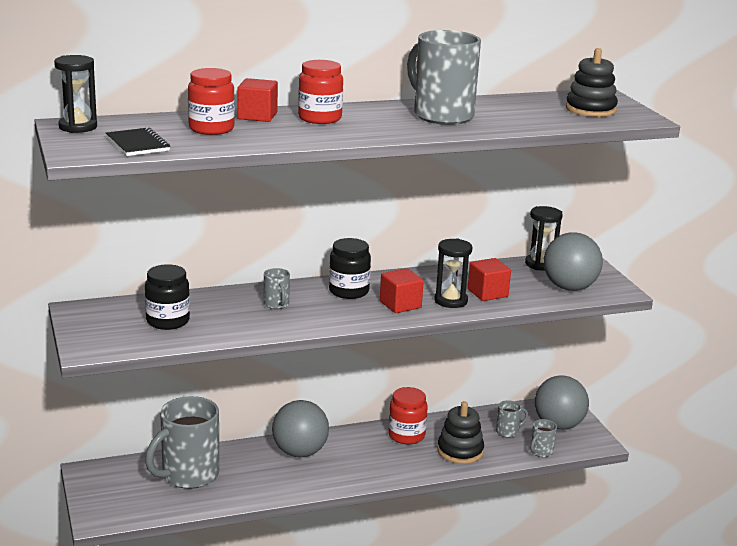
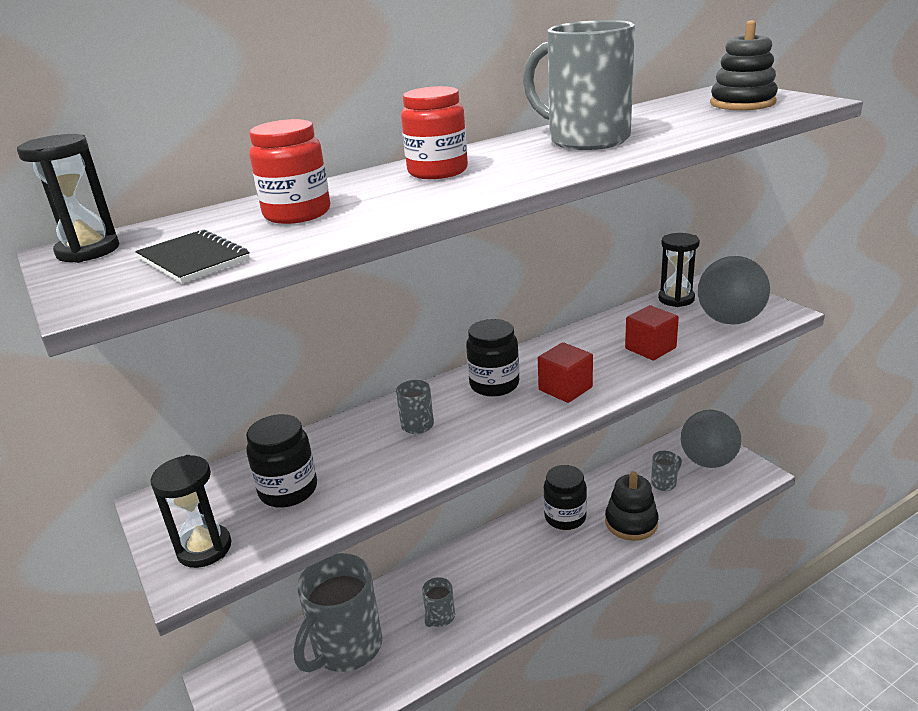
camera: 10 degrees left, 5 degrees up
(257, 116) = (351, 184): red cube -> none
(300, 452) = (462, 574): grey ball -> none
(406, 435) = (565, 517): red jar -> black jar
(451, 301) = (618, 369): black hourglass -> black hourglass (204, 548)
(541, 452) = (712, 500): grey mug -> grey mug (439, 617)

